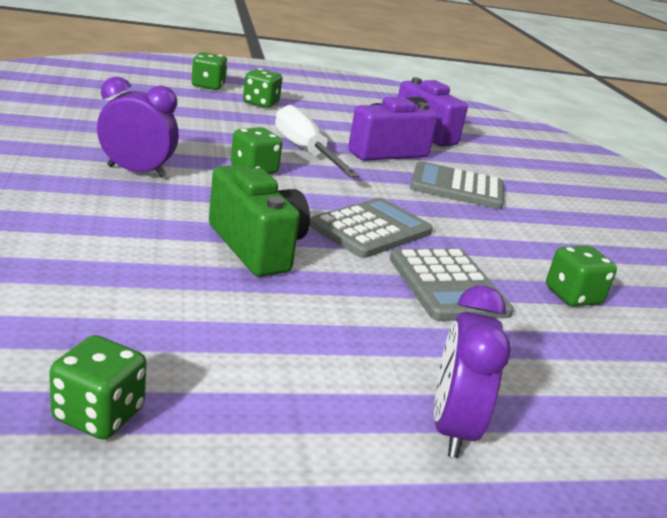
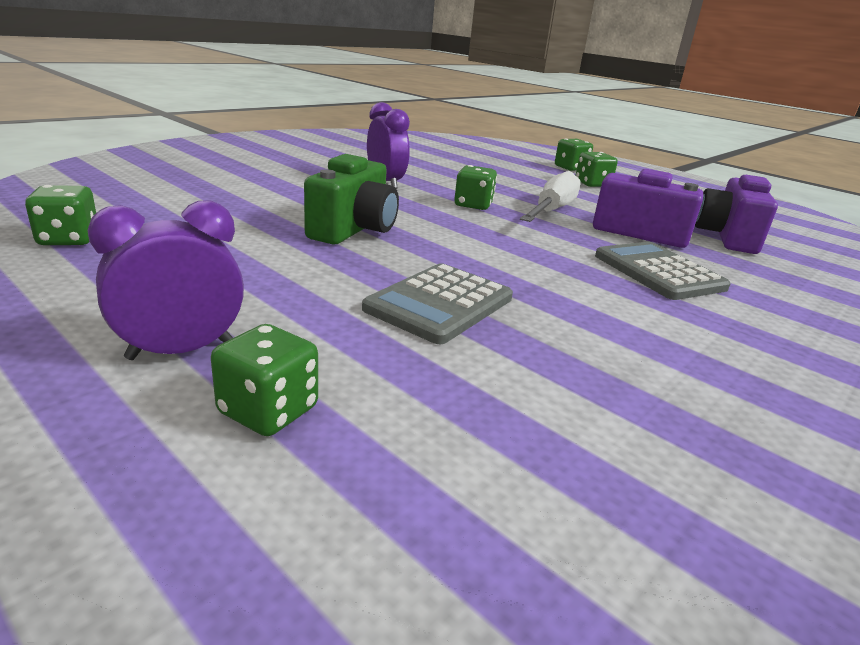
camera: 55 degrees right, 0 degrees up
(371, 229) = (474, 256): grey calculator -> none
(573, 296) = (563, 373): green dice -> green dice (268, 411)

